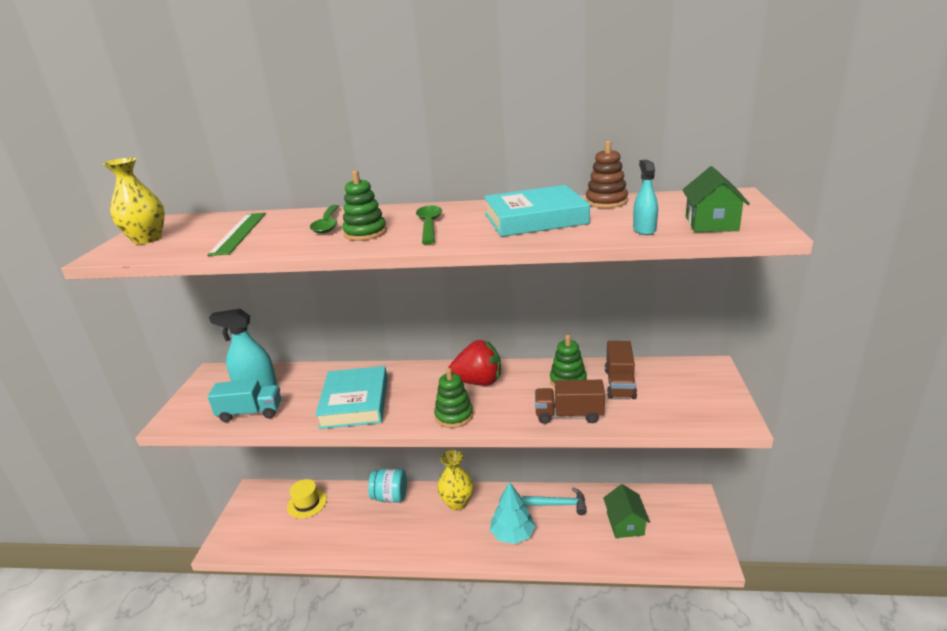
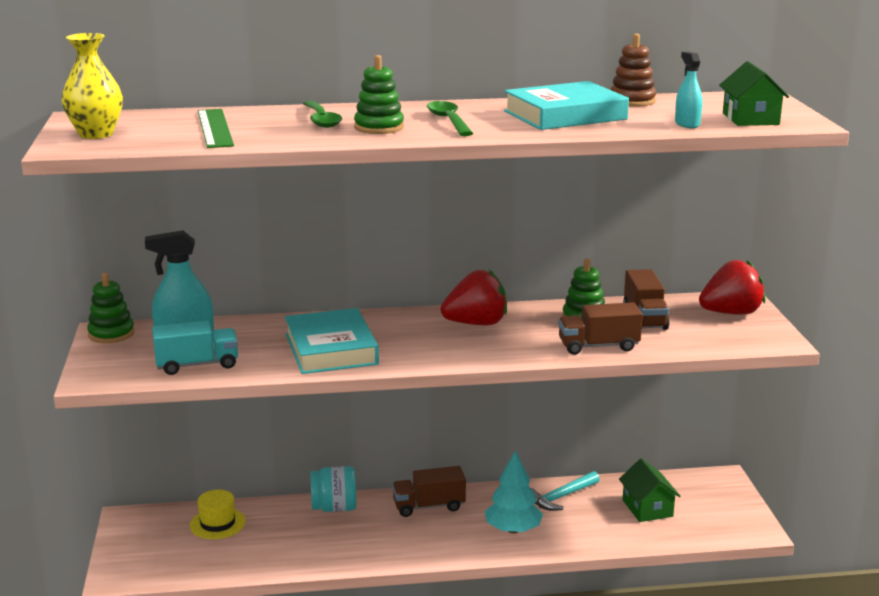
camera: 15 degrees left, 5 degrees down
(454, 416) = (464, 354): green stacking toy -> green stacking toy (111, 334)
(457, 503) = (429, 506): yellow vase -> brown truck
(559, 504) = (561, 497): turquoise hammer -> turquoise hammer turned 150 degrees clockwise
(698, 382) = (731, 313): none -> red strawberry

